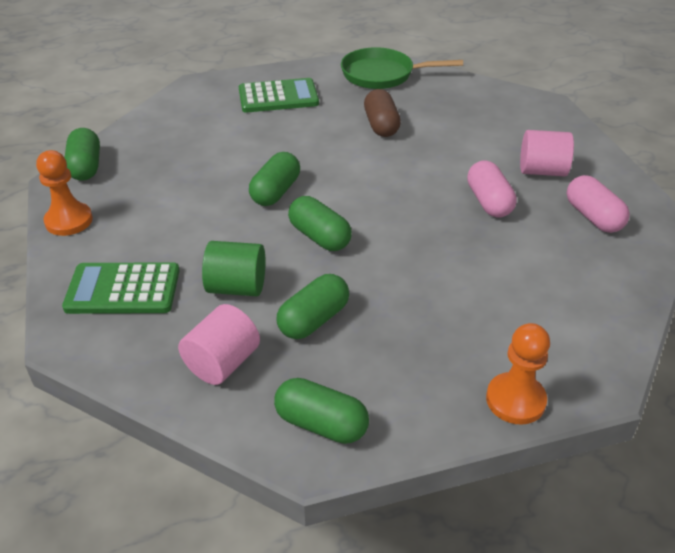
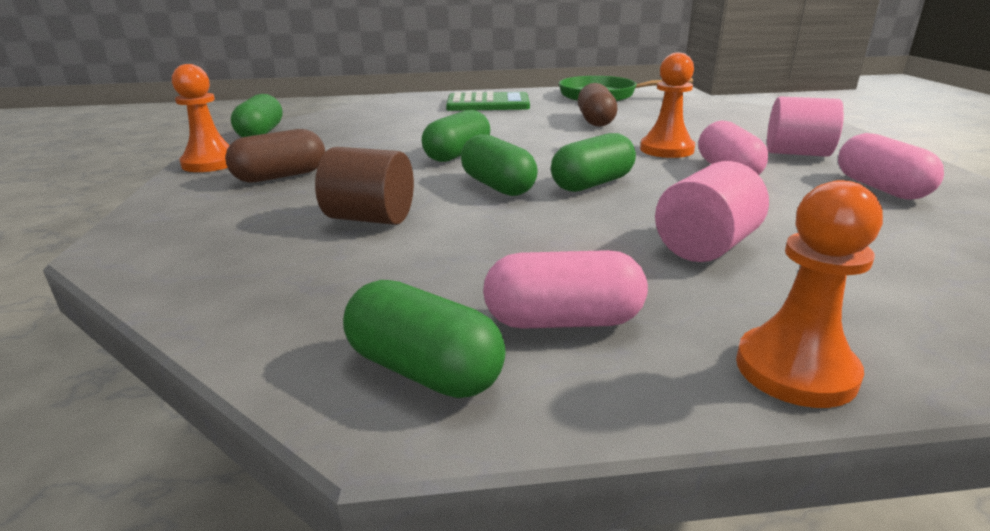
camera: 10 degrees right, 15 degrees down
(123, 289) = (225, 212): green calculator -> none
(140, 236) = (281, 176): none -> brown capsule
(222, 363) = (305, 285): pink cylinder -> pink cylinder (705, 247)
(237, 287) = (370, 218): green cylinder -> brown cylinder
(314, 320) = (461, 252): green capsule -> green capsule (592, 184)
(390, 377) = (563, 320): none -> pink capsule
(443, 172) = (666, 149): none -> orange pawn

